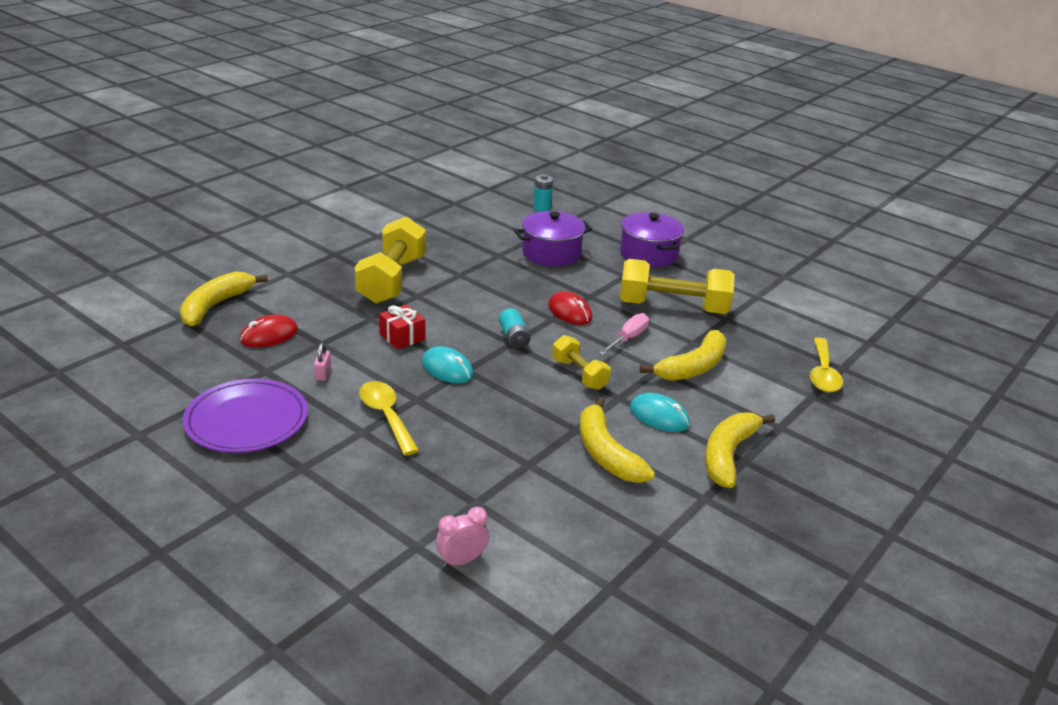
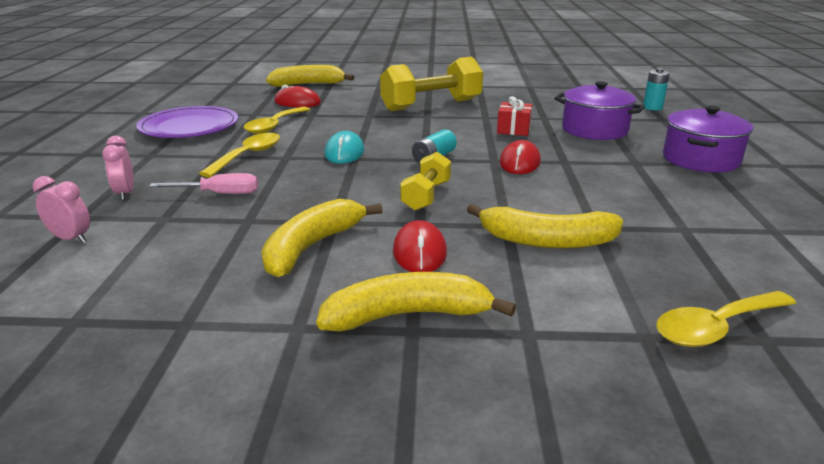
camera: 55 degrees right, 5 degrees down
(323, 374) = (274, 126): pink padlock -> yellow spoon
(392, 508) = (125, 193): none -> pink clock
(402, 337) = (362, 129): red gift -> red gift (513, 129)
(627, 338) = (530, 196): pink screwdriver -> pink screwdriver (219, 194)
(659, 416) = (419, 252): turquoise mouse -> red mouse
(672, 307) = (635, 197): yellow dumbbell -> none

